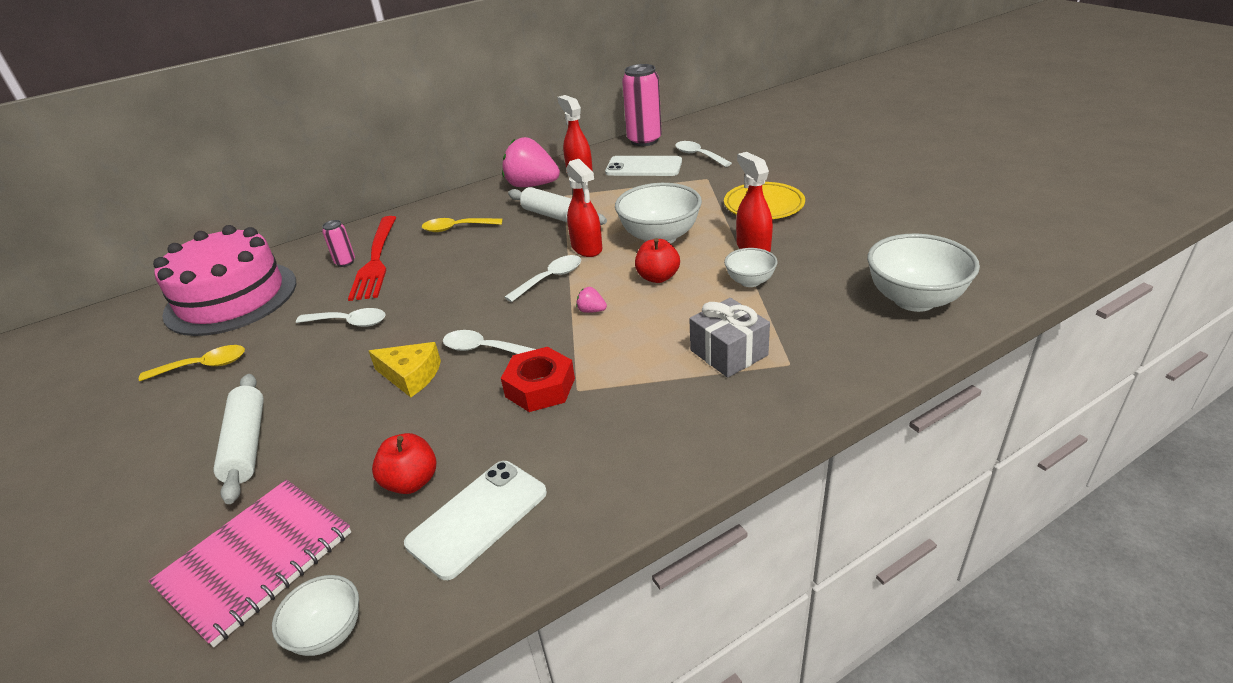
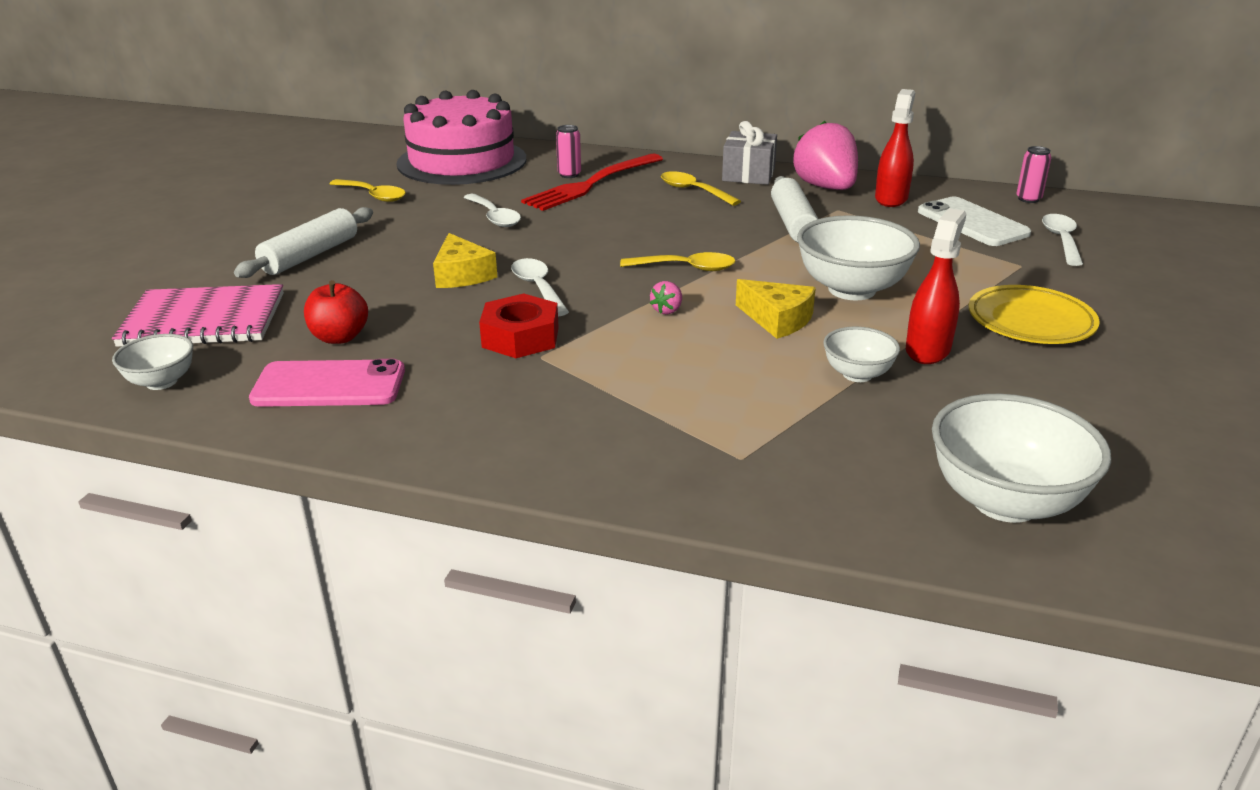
camera: 45 degrees right, 5 degrees down
(477, 518) = (329, 385): white phone -> pink phone
(550, 279) = (686, 268): white spoon -> yellow spoon
(587, 248) = (765, 262): red spray bottle -> none
(591, 310) = (667, 310): pink strawberry -> pink strawberry turned 135 degrees counterclockwise
(644, 140) = (1028, 199): pink can -> pink can, size x0.49
(658, 277) = (777, 319): red apple -> yellow cheese
(728, 353) = (708, 413): grey gift -> grey gift (748, 174)

